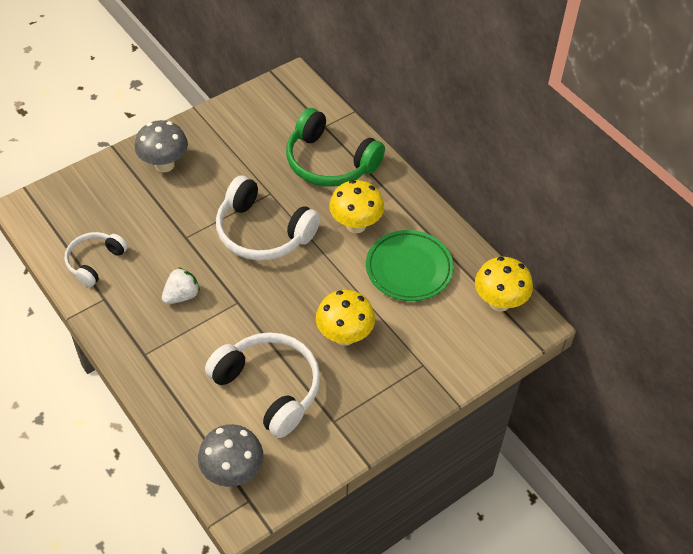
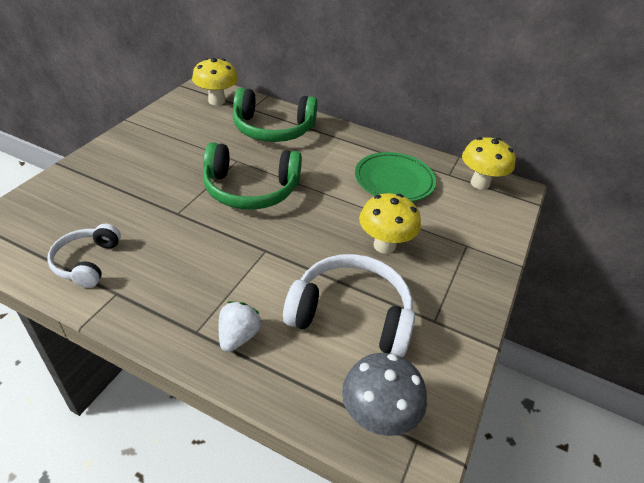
camera: 30 degrees left, 10 degrees down
(164, 165) = (121, 164): grey mushroom -> none
(181, 296) = (204, 263): white strawberry -> white strawberry (238, 336)
(263, 232) = (250, 189): white headphones -> green headphones
(356, 225) = (327, 163): yellow mushroom -> yellow mushroom (217, 101)

